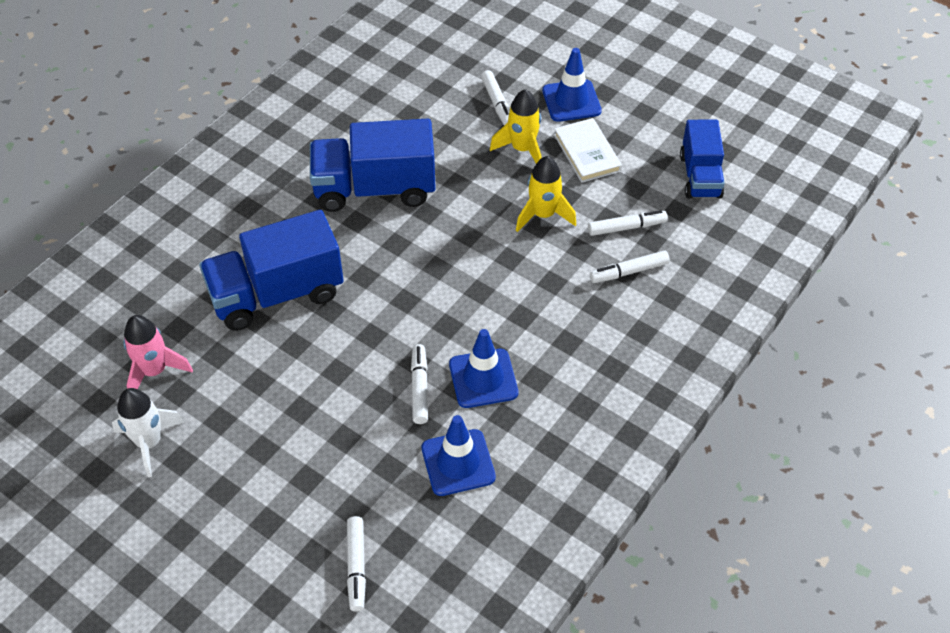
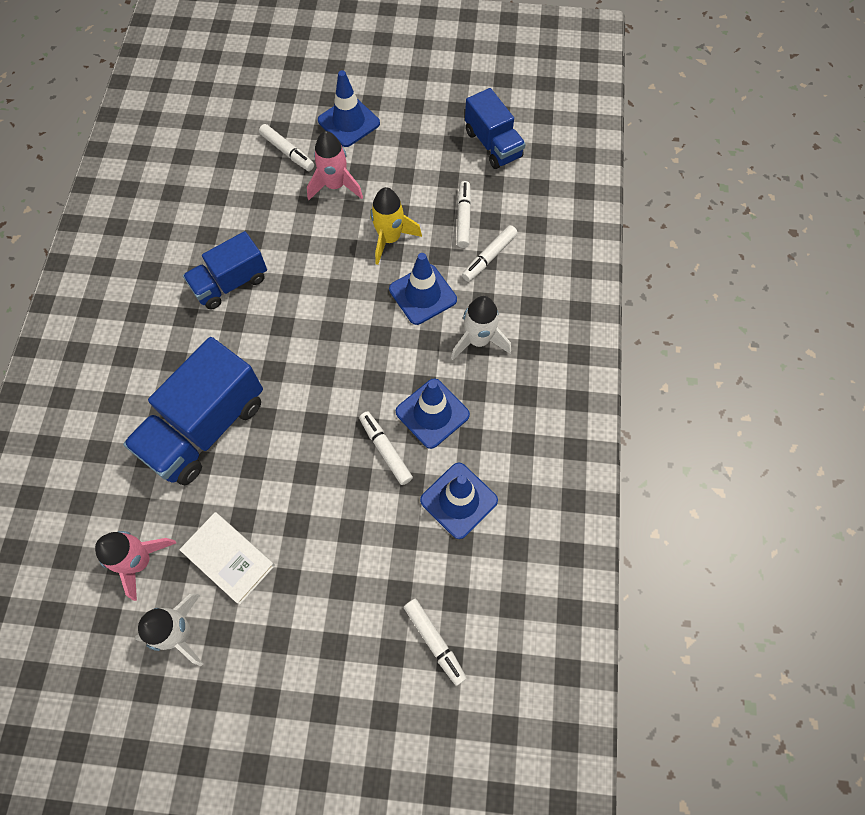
camera: 30 degrees left, 15 degrees up
(374, 189) = (230, 283): blue truck -> blue truck, size x0.63
(522, 149) = (335, 186): yellow rocket -> pink rocket
(542, 275) = (422, 294): none -> blue traffic cone
(569, 338) = (478, 340): none -> white rocket
(587, 153) = (391, 164): white book -> white book (229, 558)
(626, 227) = (463, 218): white marker -> white marker turned 45 degrees counterclockwise

